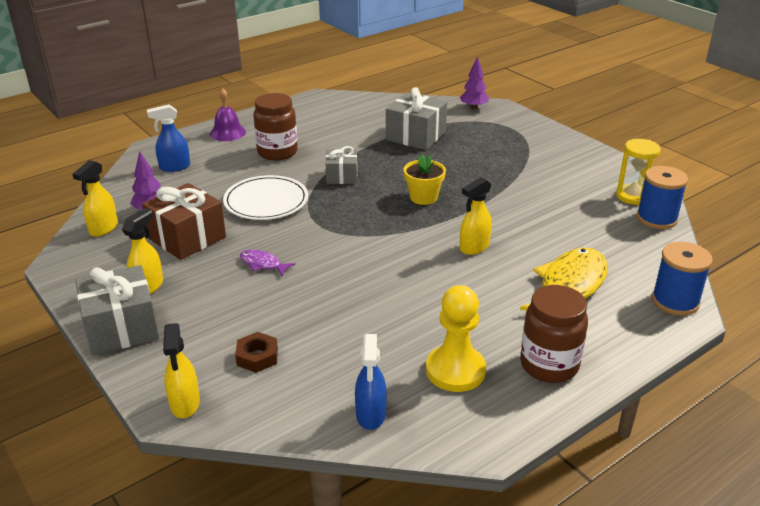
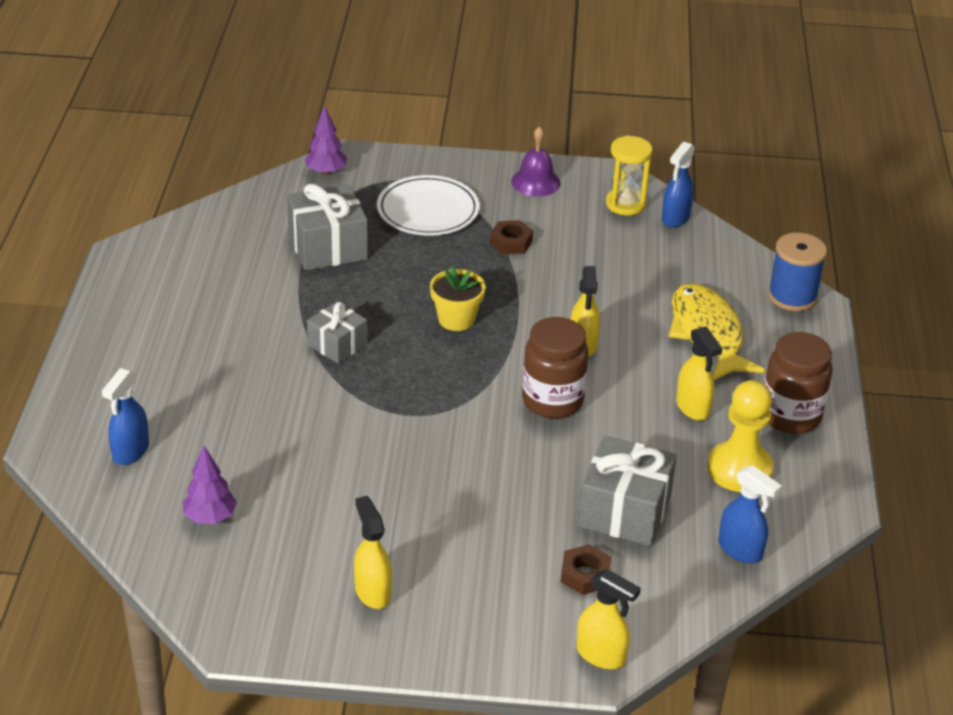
camera: 50 degrees left, 5 degrees up
(103, 229) = (201, 573): yellow spray bottle -> yellow spray bottle (693, 408)
(122, 328) = (427, 644): grey gift -> grey gift (625, 511)
(187, 238) = (312, 518): brown gift -> none
(227, 132) = (105, 368): purple bell -> purple bell (535, 182)
(263, 264) = (435, 491): purple fish -> none
(266, 201) = (313, 424): white plate -> white plate (428, 210)
(277, 152) = (215, 358): brown jar -> brown jar (552, 401)
(521, 180) = (511, 242): none -> brown nut
(656, 218) = (675, 218): blue spool -> blue spray bottle

